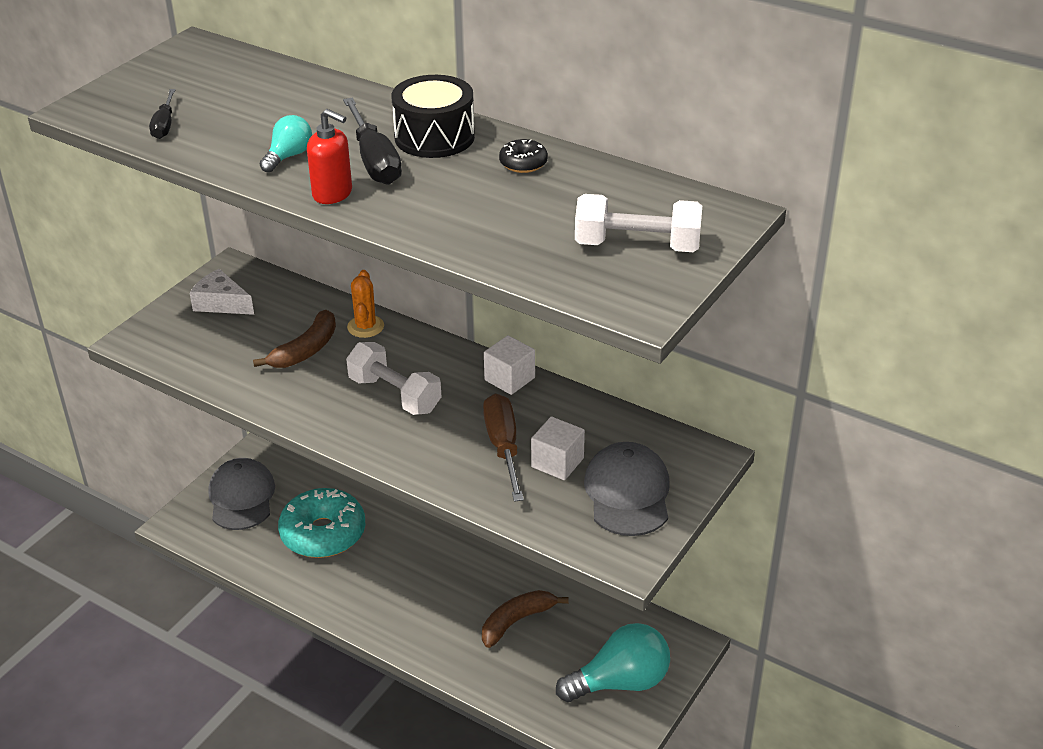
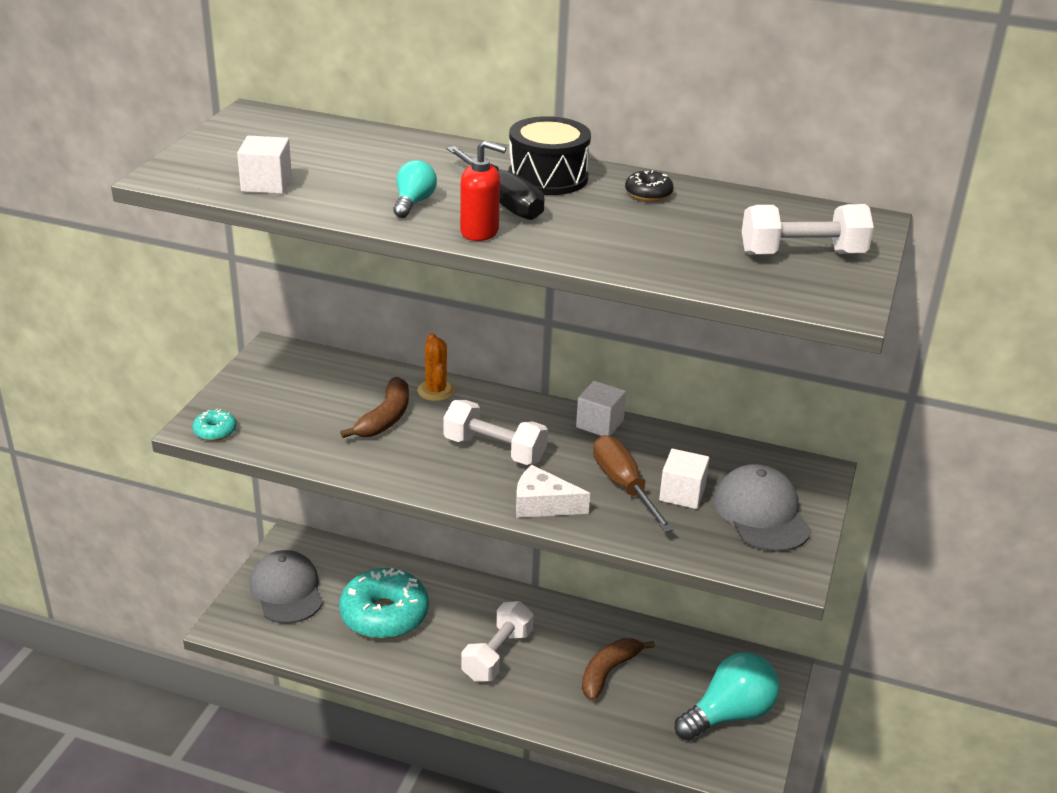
camera: 15 degrees left, 5 degrees down
(145, 346) = (215, 431): none -> turquoise donut
(164, 125) = (266, 184): black screwdriver -> white cube
(221, 303) = (277, 383): white cheese -> white cheese (542, 504)
(415, 588) = (497, 655): none -> white dumbbell

